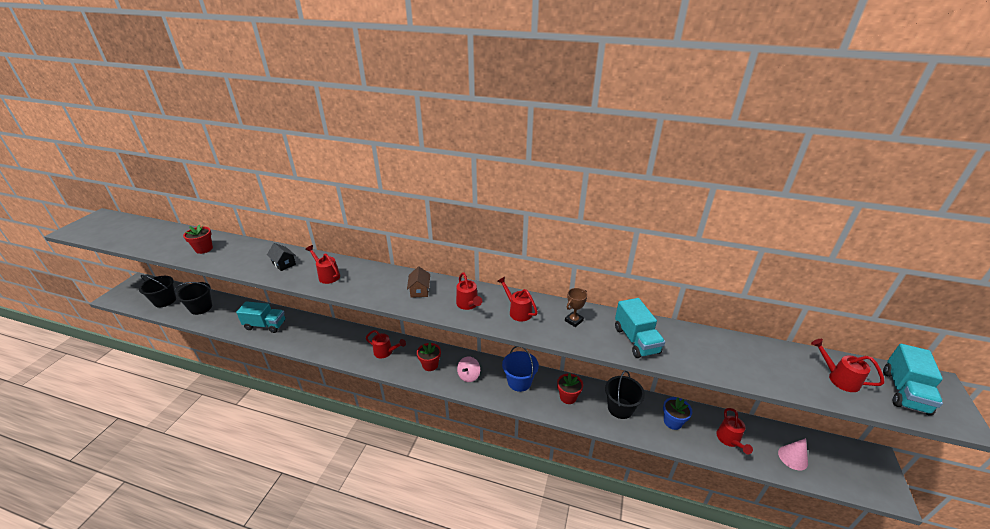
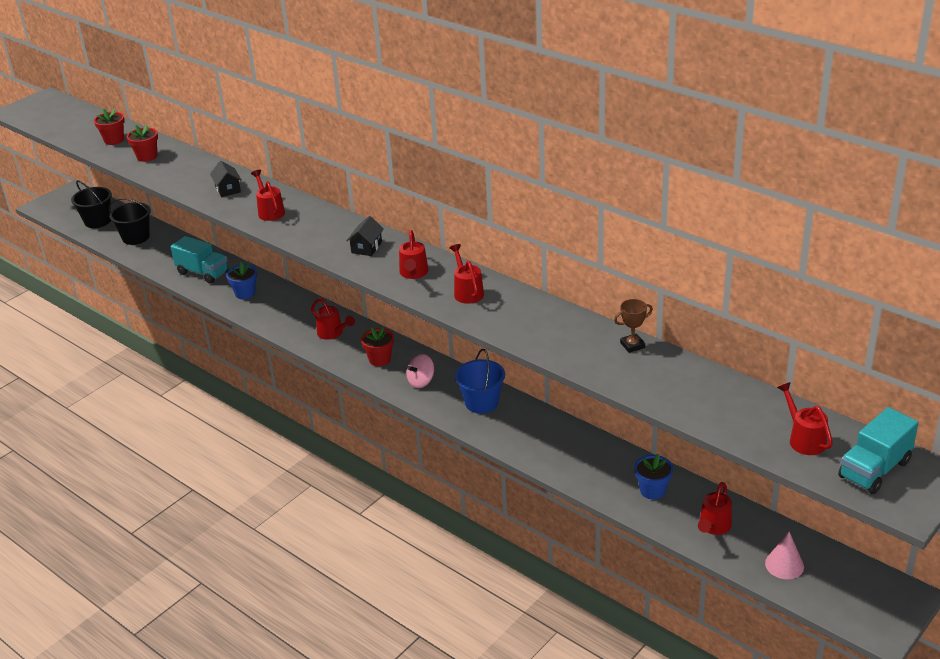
camera: 25 degrees right, 0 degrees up
(305, 335) = (245, 293): none -> blue flower pot
(419, 290) = (366, 247): brown house -> black house
(568, 397) = (533, 433): red flower pot -> red flower pot (114, 140)
(573, 320) = (527, 315): brown trophy -> brown trophy (632, 345)
(620, 408) = (593, 460): black bucket -> none
(636, 340) = (585, 349): turquoise truck -> none

